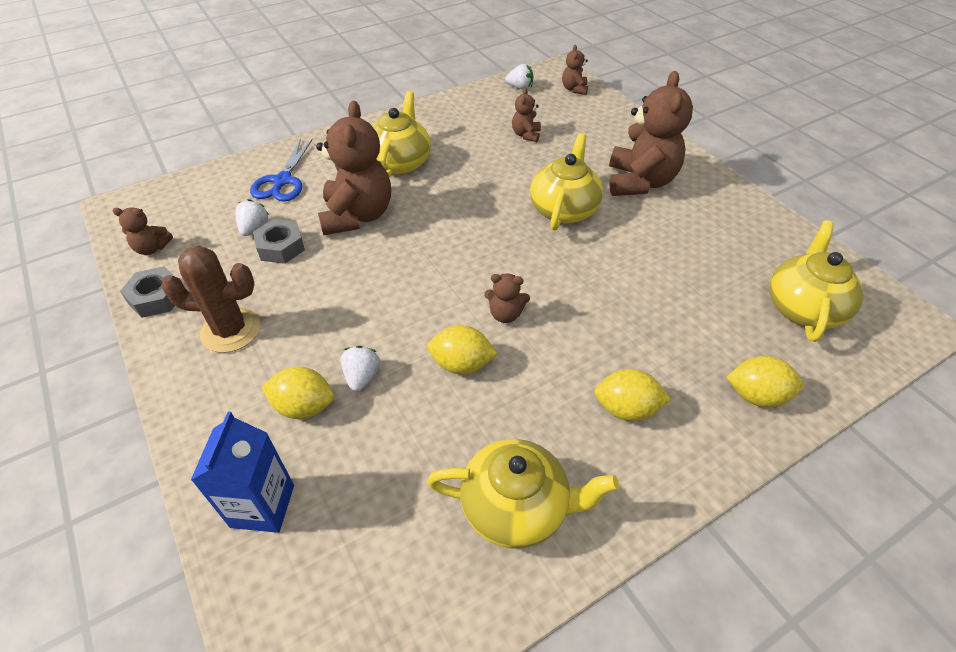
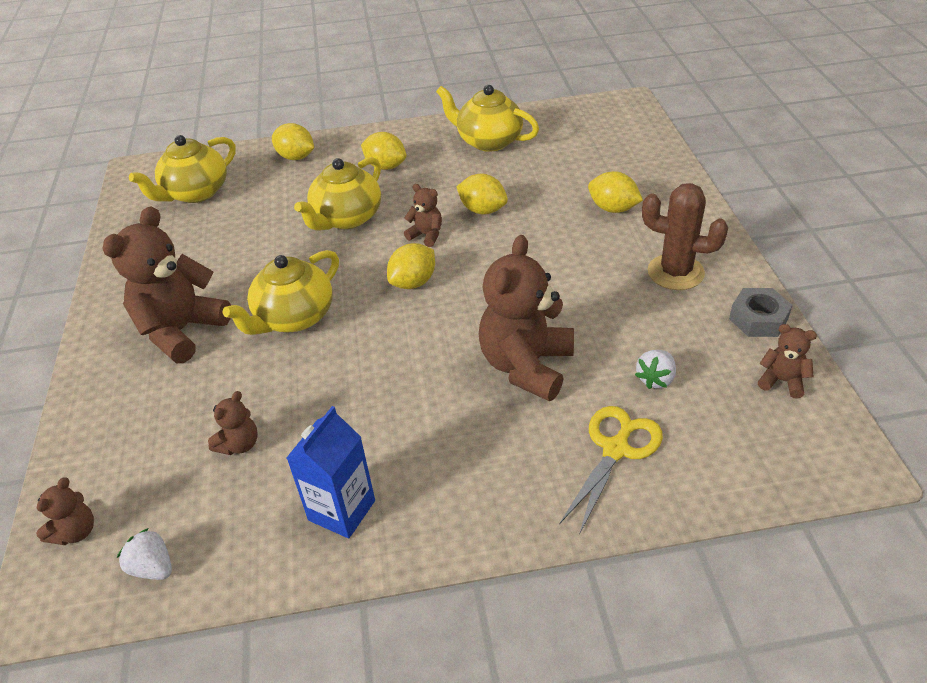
camera: 155 degrees left, 5 degrees down
(262, 506) = (645, 167): blue carton -> blue carton (342, 510)
(281, 247) = (623, 346): grey nut -> none
(282, 181) = (616, 449): blue scissors -> yellow scissors
(362, 377) = (564, 217): white strawberry -> none
(400, 162) = (441, 440): yellow teapot -> yellow teapot (346, 218)
(485, 260) = (413, 282): none -> yellow lemon

